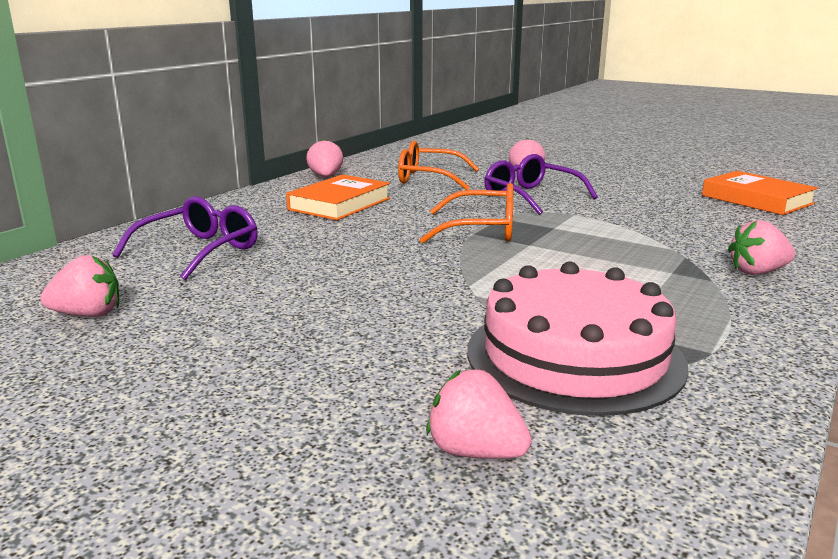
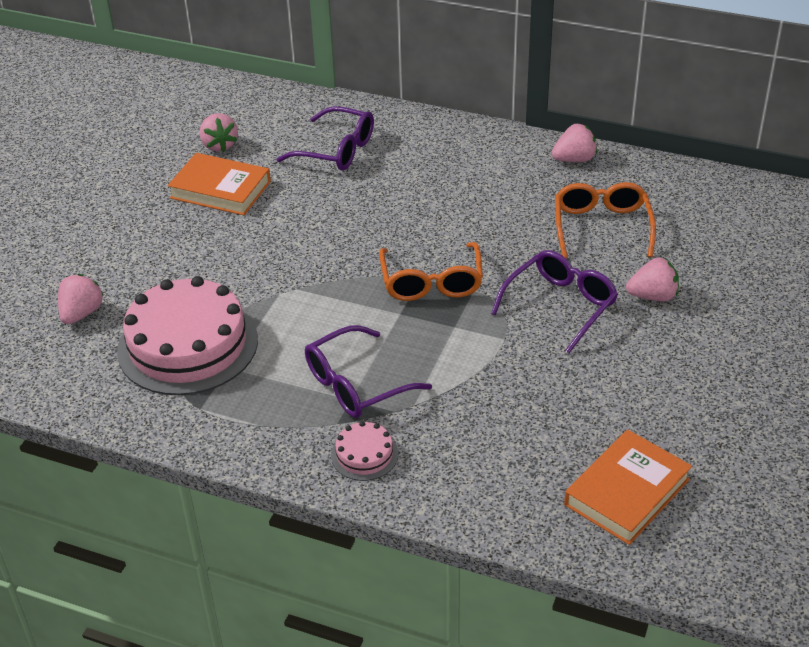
camera: 80 degrees right, 20 degrees up
(340, 204) = (481, 188): orange book -> orange book (220, 190)
(646, 268) = (357, 384): none -> purple glasses
(757, 272) = (364, 455): pink strawberry -> pink cake

